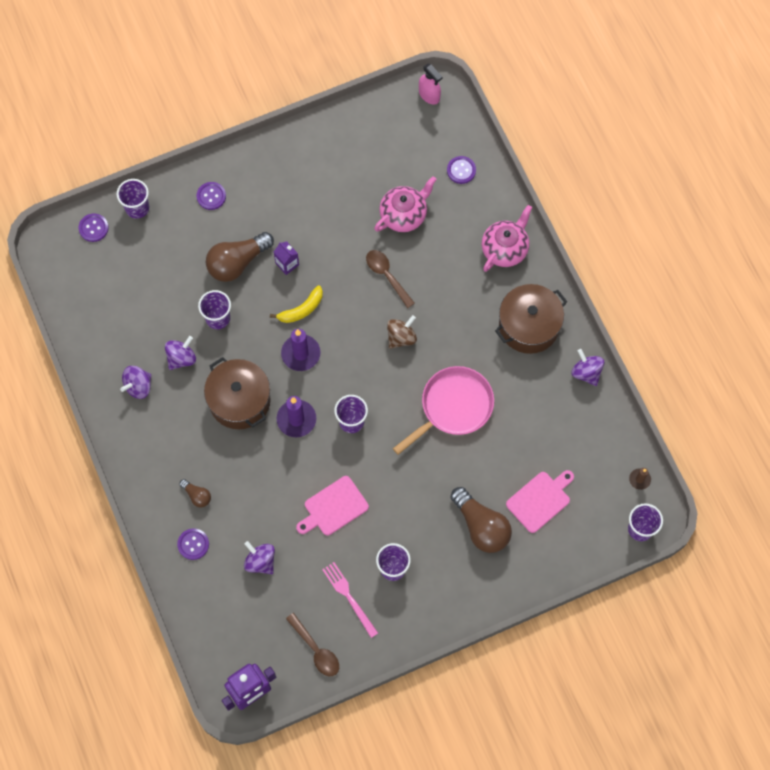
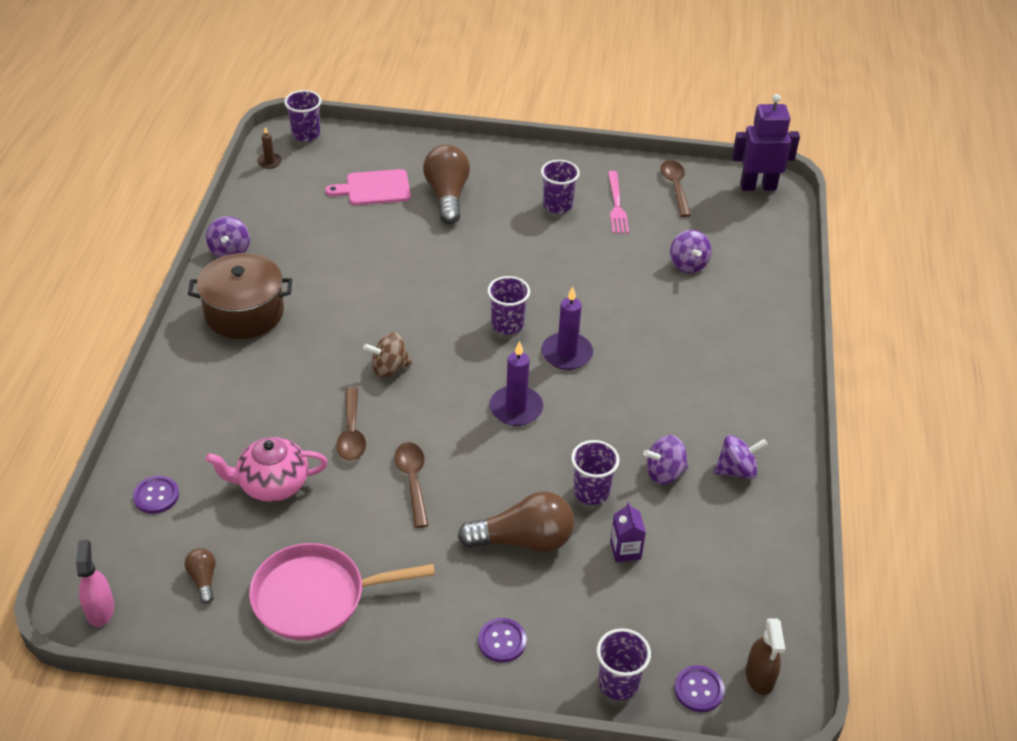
camera: 150 degrees left, 25 degrees down
(64, 254) = (760, 677): none -> brown spray bottle
(193, 544) = (752, 306): purple button -> none
(197, 496) = (724, 342): brown light bulb -> brown light bulb (203, 579)
(239, 400) = (620, 399): brown pot -> none
(287, 264) = (461, 506): purple carton -> purple carton (625, 550)
(301, 309) = (481, 450): yellow banana -> none
(326, 264) = (412, 481): none -> brown spoon
(333, 507) = (581, 269): pink cutting board -> none
(453, 407) = (390, 287): pink pan -> pink pan (316, 597)
(505, 249) = (194, 390): pink teapot -> none

